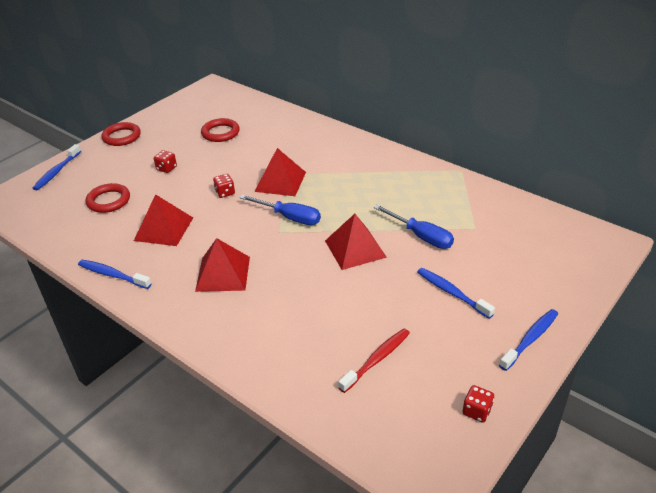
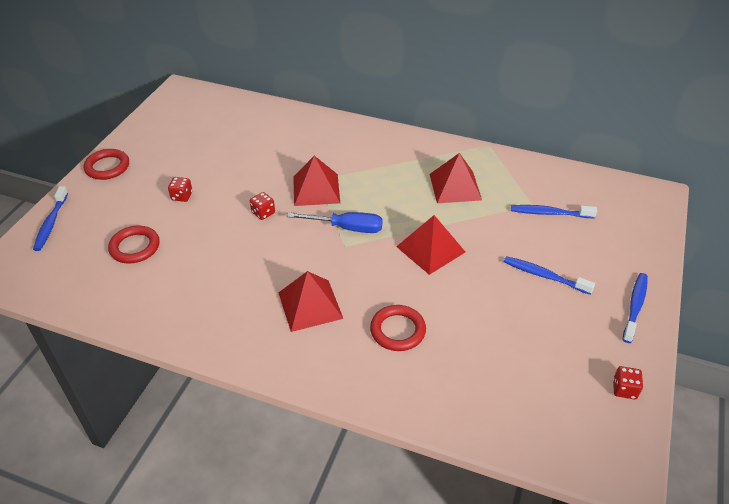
camera: 20 degrees left, 5 degrees up
(113, 275) = (188, 333): blue toothbrush -> blue toothbrush (549, 213)
(163, 229) = (217, 268): red pyramid -> red pyramid (455, 187)
(220, 133) = (221, 144): red ring -> red ring (397, 330)
(377, 359) = (510, 361): red toothbrush -> none
(421, 236) = (487, 223): blue screwdriver -> none

